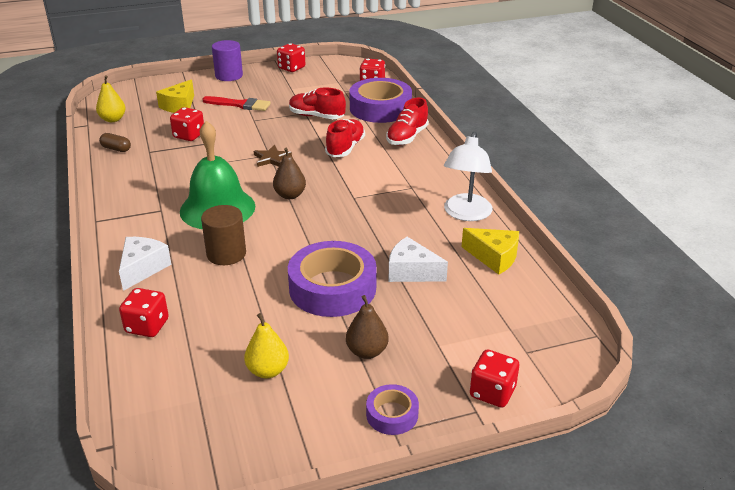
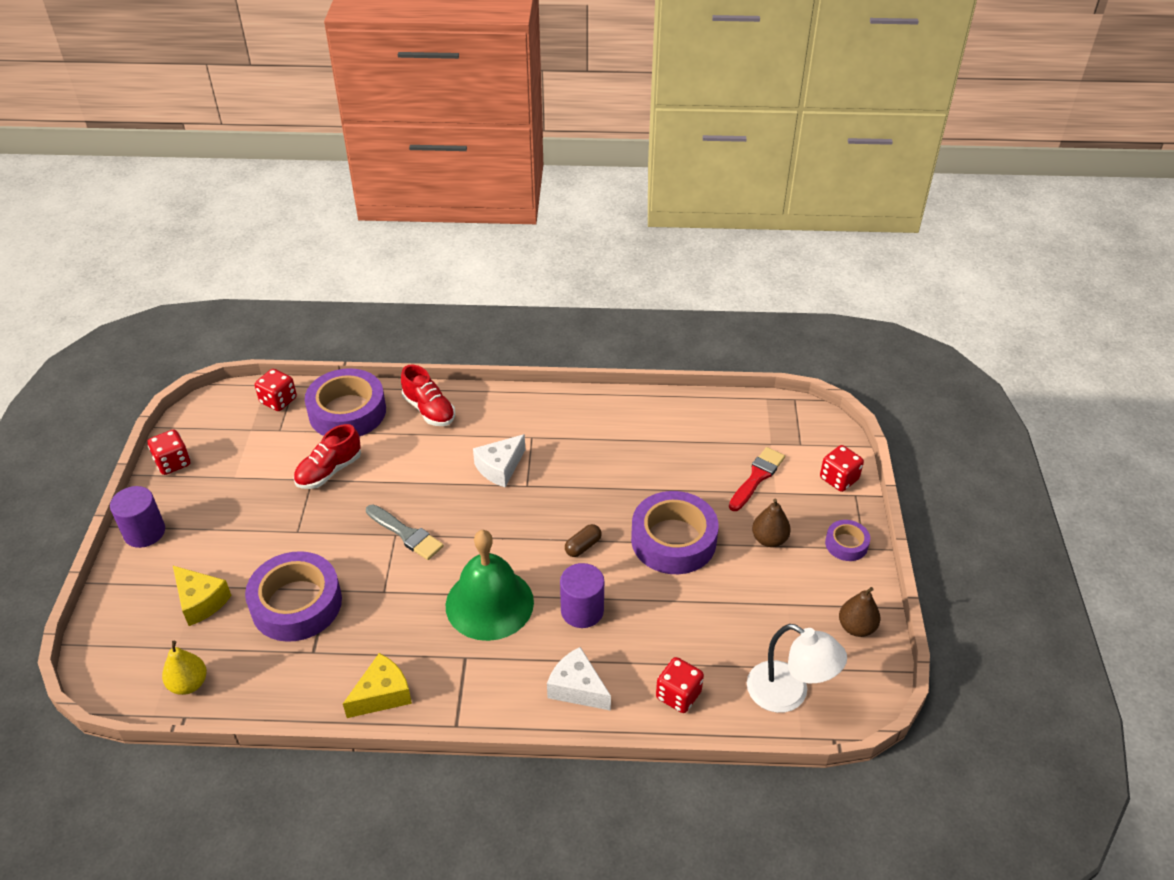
camera: 70 degrees left, 10 degrees up
(116, 149) = (283, 688): brown capsule -> brown capsule (583, 546)
(189, 135) = (296, 604): red dice -> purple tape
(226, 254) = (582, 611): brown cylinder -> purple cylinder
(240, 104) = (244, 537): red brush -> red brush (757, 477)
(268, 370) = (772, 612): yellow pear -> none
(271, 158) = (406, 534): brown star -> grey brush
(290, 195) = (495, 535): brown pear -> brown pear (856, 627)
(345, 148) = (421, 465): red shoe -> none
(411, 272) = (672, 479): white cheese -> white cheese (500, 468)
(466, 214) = (598, 414): white lamp -> white lamp (788, 694)
(494, 257) = (673, 419): yellow cheese -> yellow cheese (382, 694)

